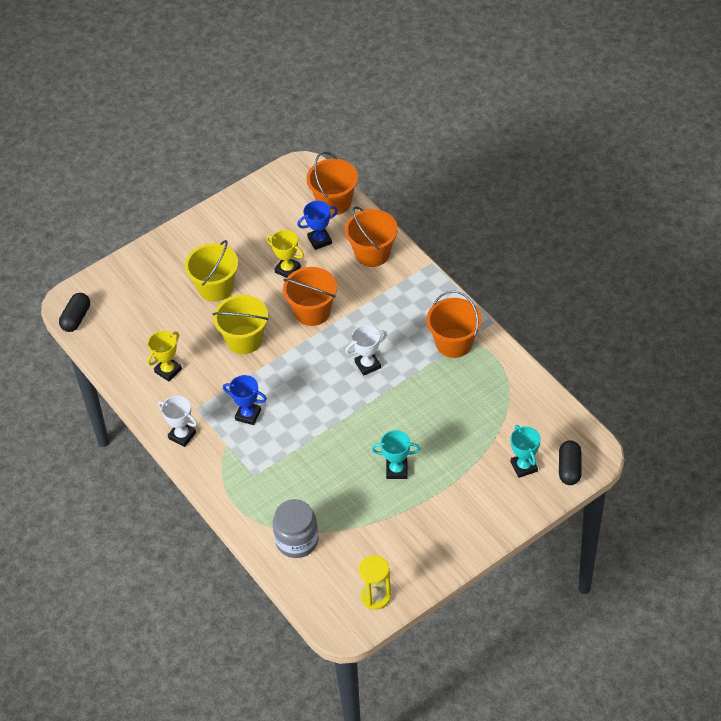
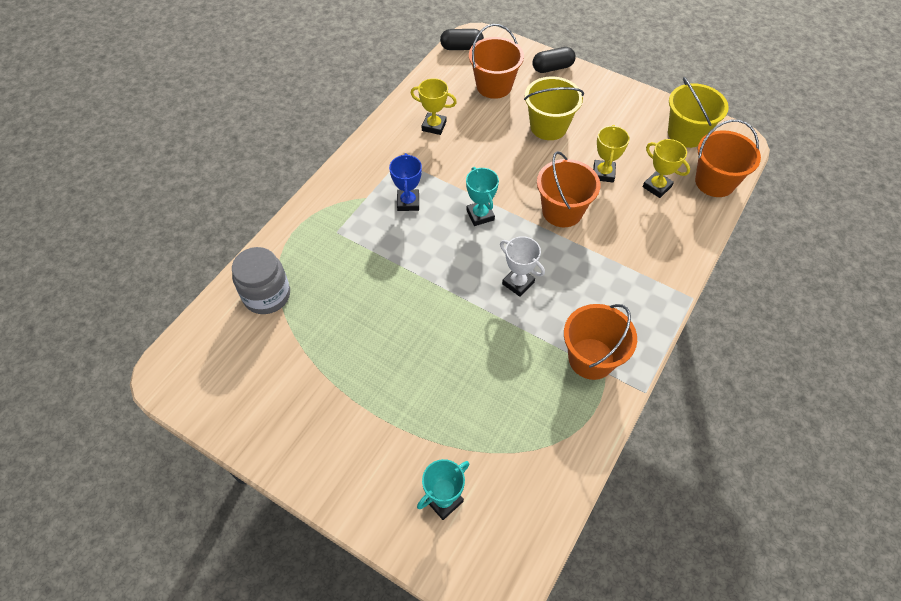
camera: 65 degrees right, 5 degrees up
(182, 435) = (363, 161): white trophy -> none
(244, 339) = (498, 169): yellow bucket -> yellow bucket (686, 134)
(319, 240) = (657, 187): blue trophy -> yellow trophy
(372, 253) = (669, 237): orange bucket -> orange bucket (494, 86)
(376, 596) = (212, 394): yellow hourglass -> none
(396, 470) = (388, 358): turquoise trophy -> turquoise trophy (480, 215)
(569, 468) = (462, 561): black capsule -> black capsule (552, 68)

